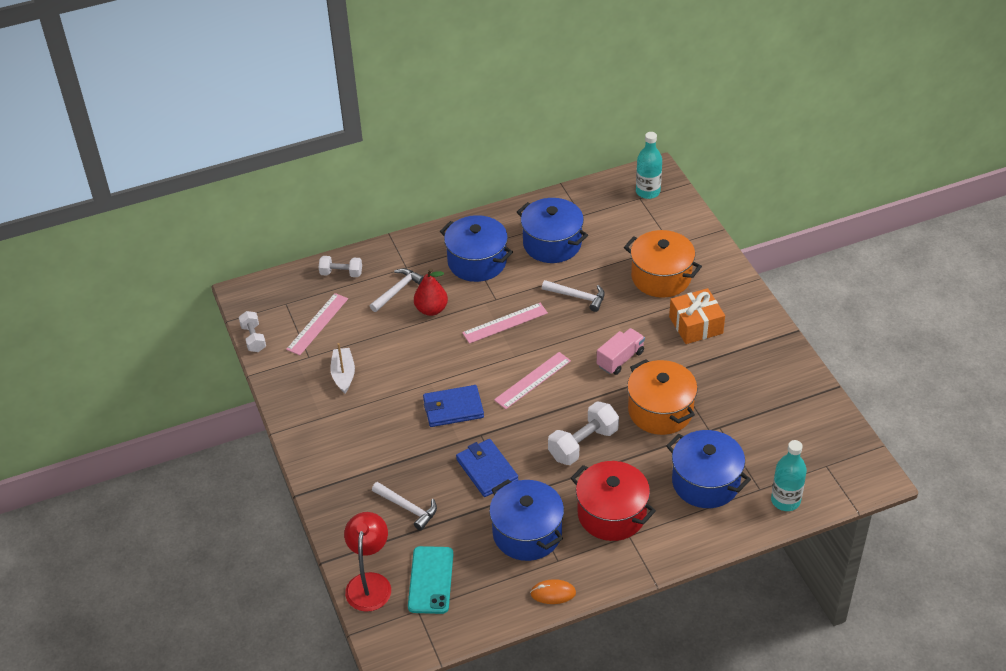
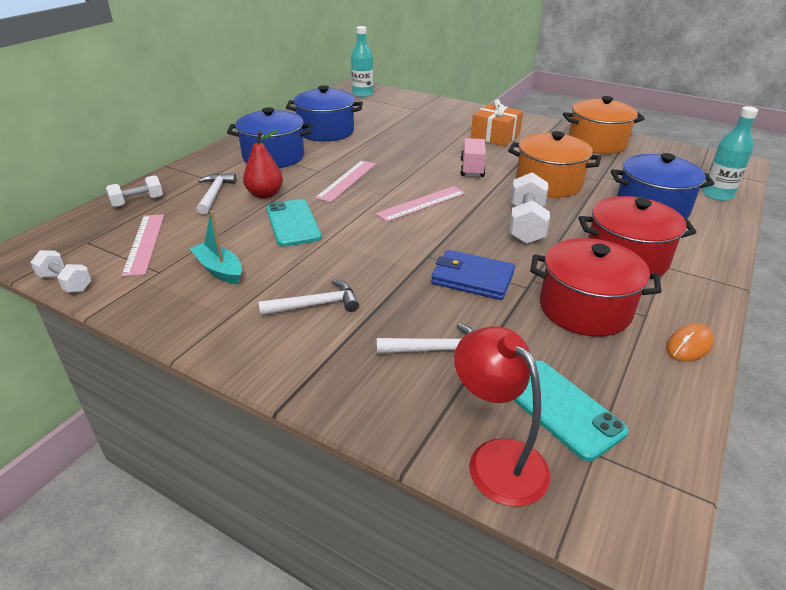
camera: 40 degrees left, 10 degrees down
(343, 374) = (219, 270): white boat -> turquoise boat
(423, 353) = (293, 223): none -> turquoise phone
(453, 408) = (374, 248): blue wallet -> none
(527, 533) = (585, 308): blue pot -> red pot
(532, 380) = (421, 203): pink ruler -> pink ruler turned 45 degrees clockwise
(578, 297) = (387, 149): white hammer -> white hammer (316, 305)
(661, 277) = (433, 123): orange pot -> orange pot (597, 143)

